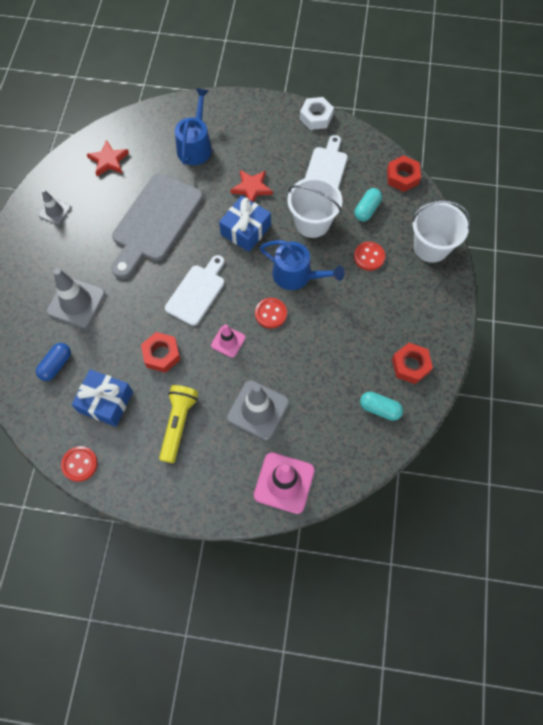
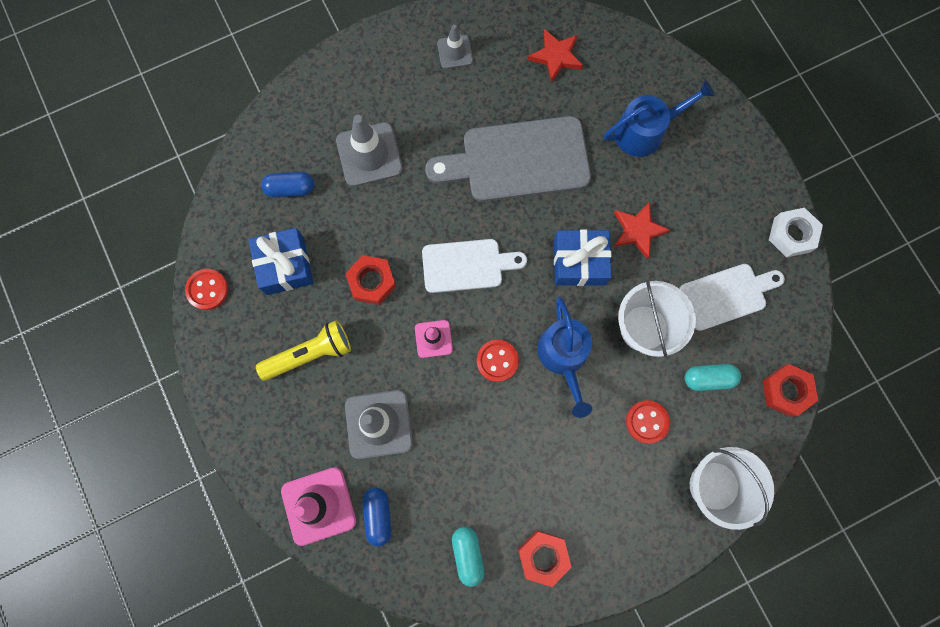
camera: 55 degrees right, 10 degrees up
(317, 448) = (378, 515): none -> blue capsule

